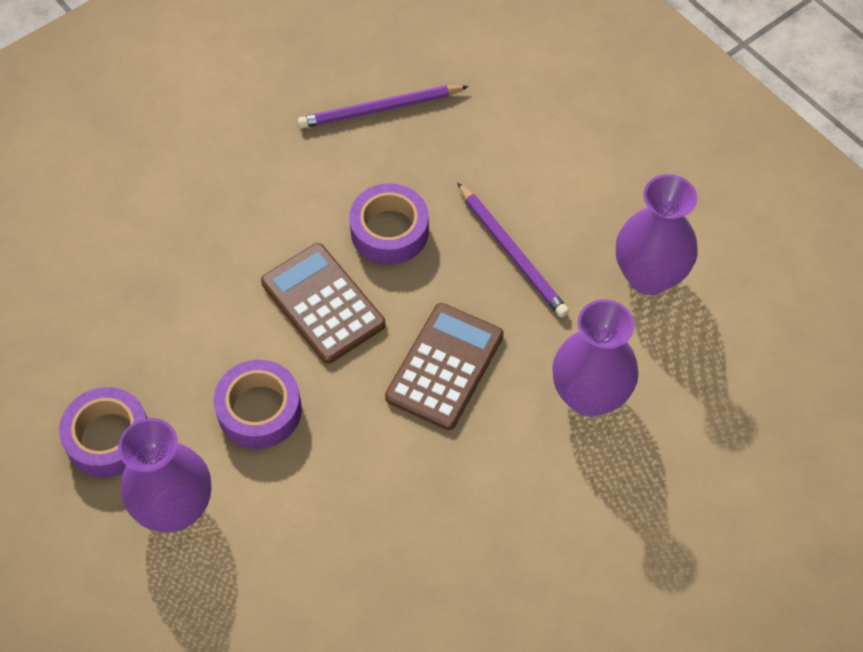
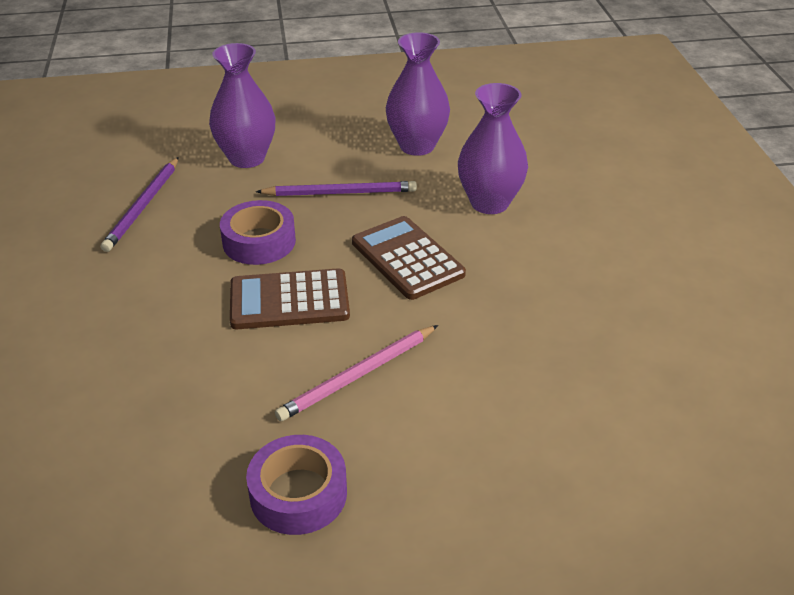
camera: 60 degrees left, 20 degrees down
(175, 508) = (413, 469): purple vase -> purple vase (247, 158)
(259, 410) = (358, 375): purple tape -> pink pencil

